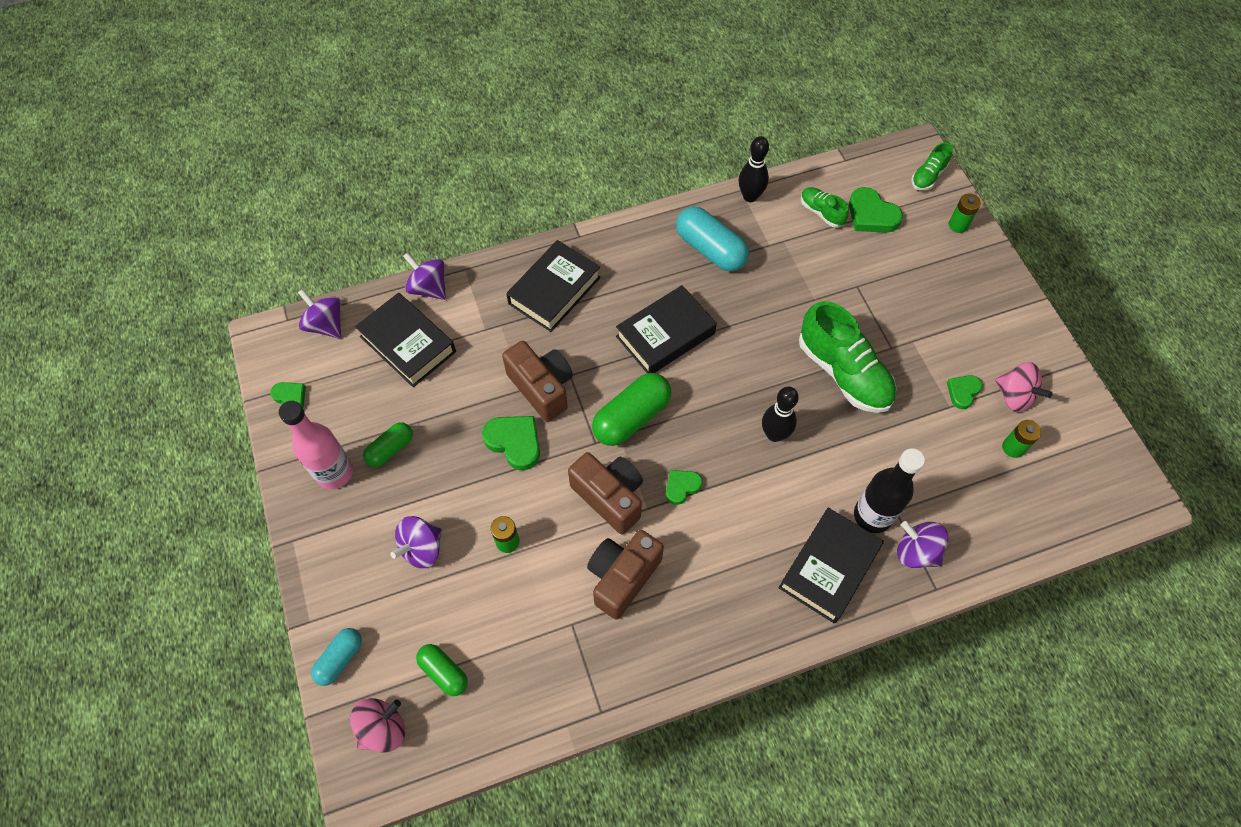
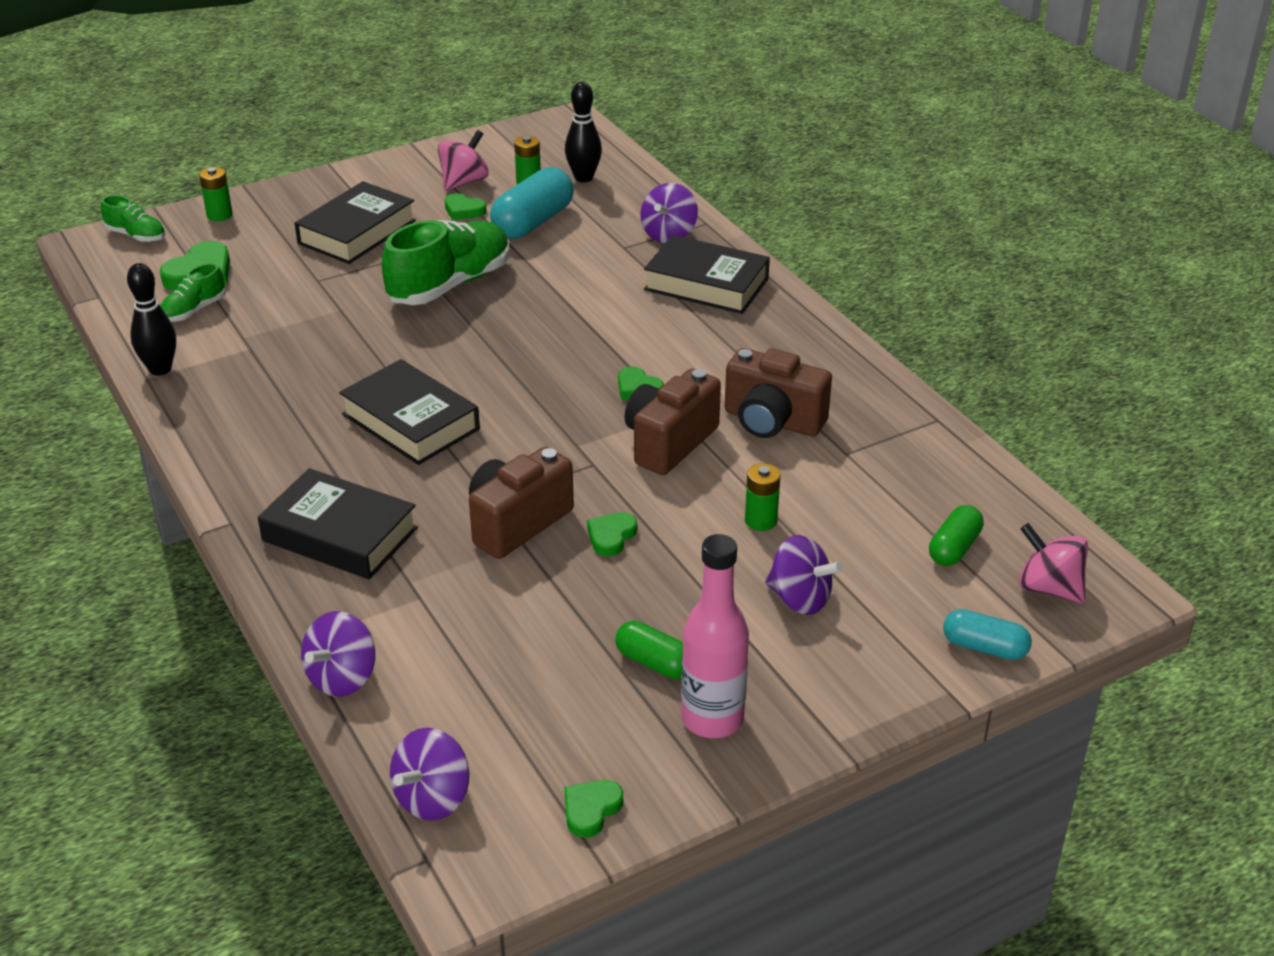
camera: 100 degrees left, 25 degrees down
(408, 344) = (459, 681): black book -> black book (357, 232)
(514, 442) = (611, 536): green heart -> green heart, size x0.62
(631, 417) = (547, 437): green capsule -> none
(710, 249) = (258, 396): turquoise capsule -> turquoise capsule (533, 222)
(774, 434) = (547, 327): black bowling pin -> black bowling pin (583, 178)
(872, 515) = (635, 260): black bottle -> none

